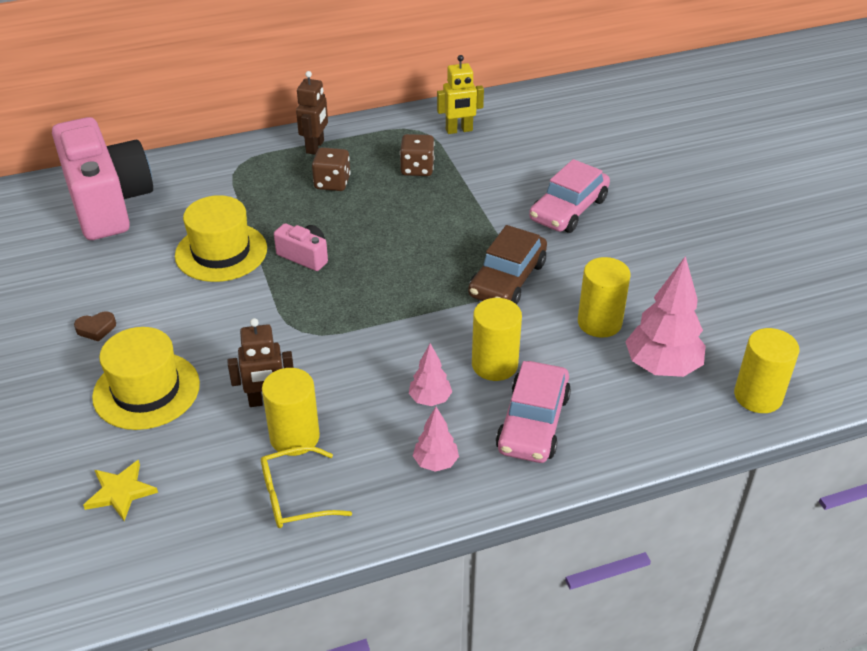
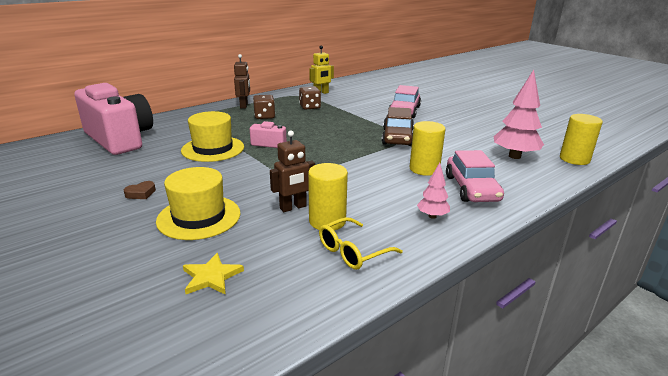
camera: 20 degrees left, 15 degrees down
(430, 399) = (400, 189): pink tree -> none
(599, 323) = (463, 145): yellow cylinder -> none

